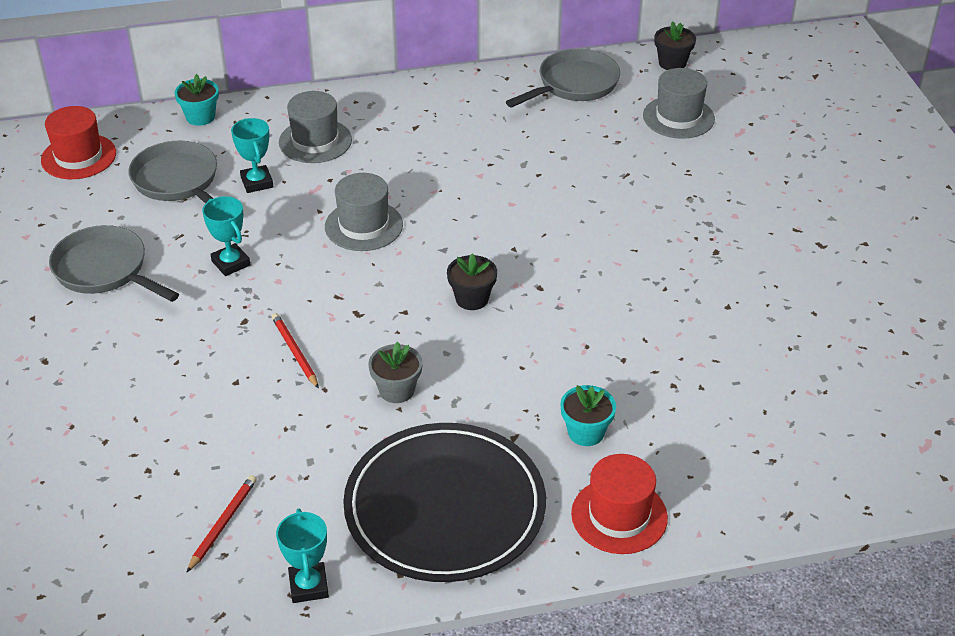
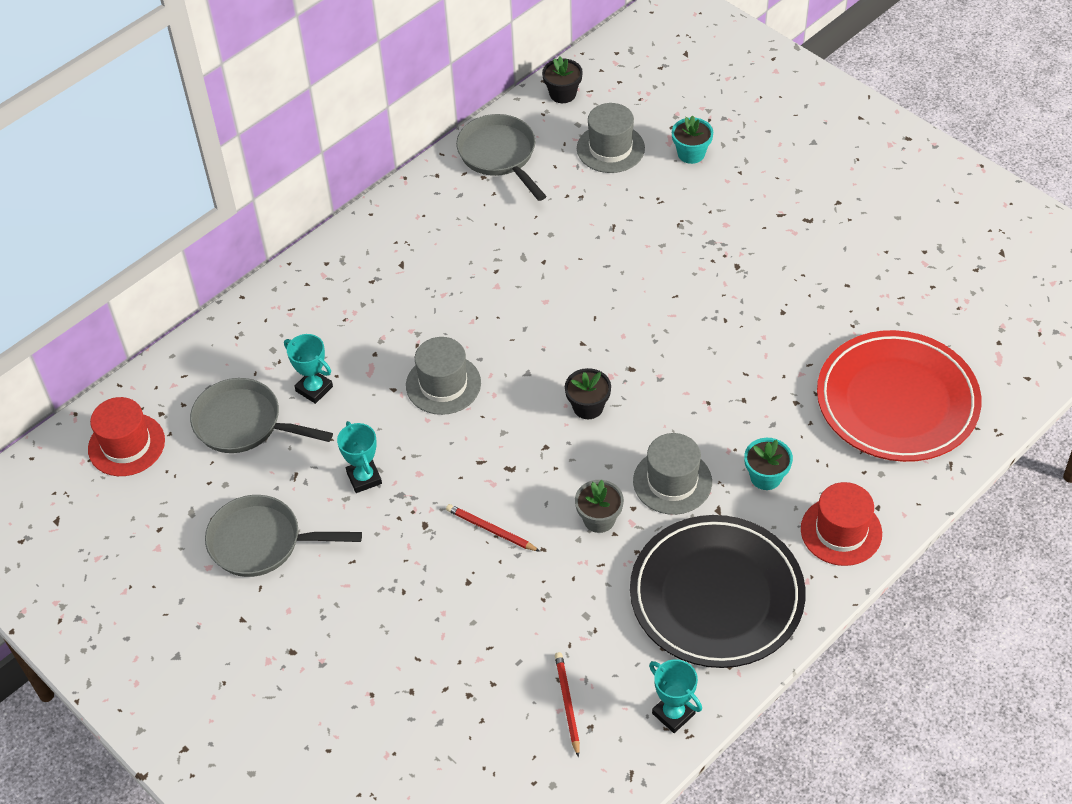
camera: 30 degrees left, 10 degrees up
(200, 117) = (200, 347): turquoise flower pot -> turquoise flower pot (691, 153)
(231, 263) = (364, 478): turquoise trophy -> turquoise trophy turned 45 degrees clockwise
(315, 141) = (327, 321): grey hat -> grey hat (672, 481)
(574, 85) = (499, 155): grey pan -> grey pan turned 45 degrees counterclockwise
(780, 432) = (897, 401): none -> red plate

